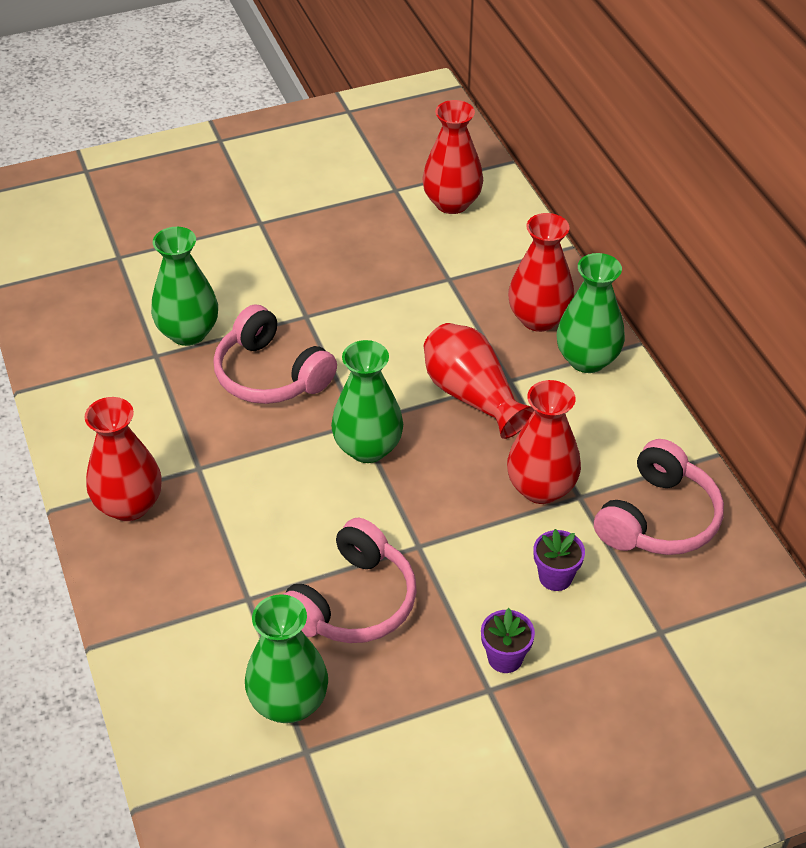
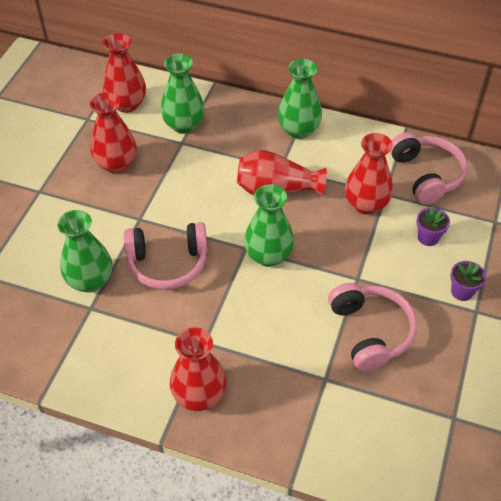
camera: 50 degrees left, 5 degrees up
(289, 702) = (415, 405): green vase -> green vase (184, 125)
(539, 319) = (251, 128): red vase -> red vase (116, 164)

